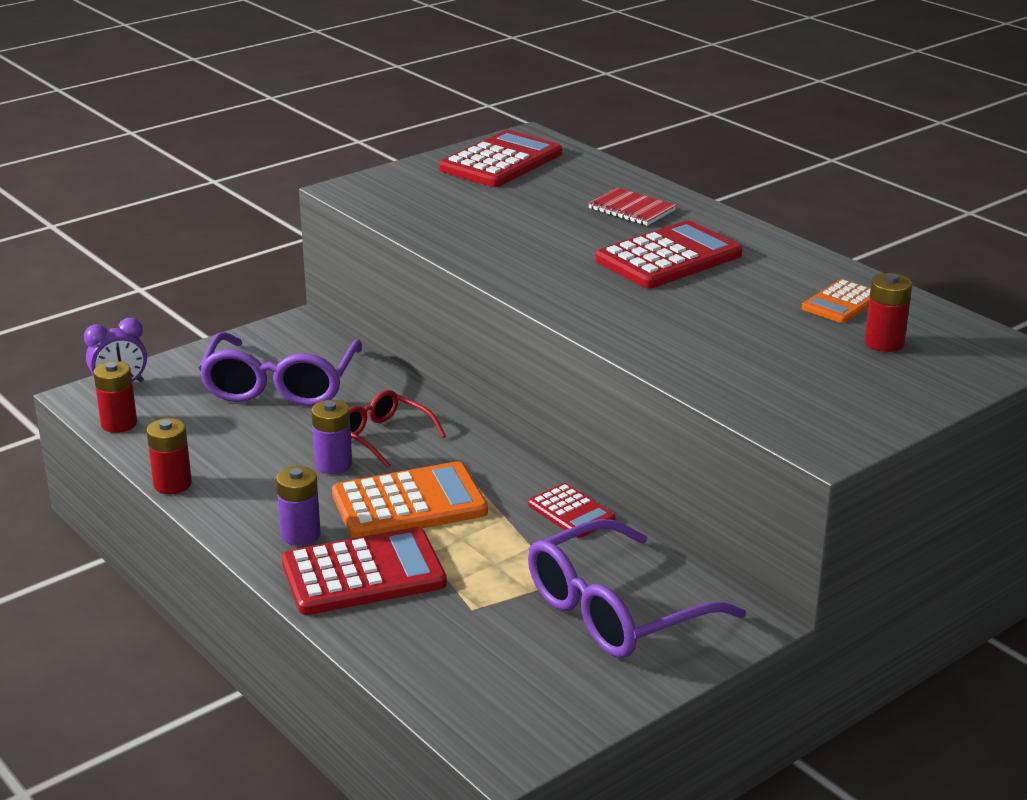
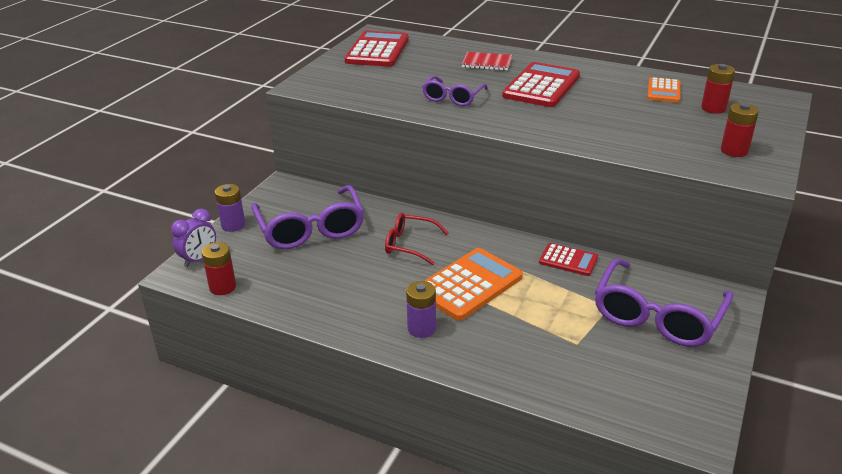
camera: 25 degrees left, 5 degrees up
(172, 484) = (301, 320): red battery -> red battery (734, 151)
(333, 464) = (396, 273): purple battery -> purple battery (233, 225)
(363, 573) = (487, 342): red calculator -> none
(526, 246) = (453, 98): none -> purple glasses

